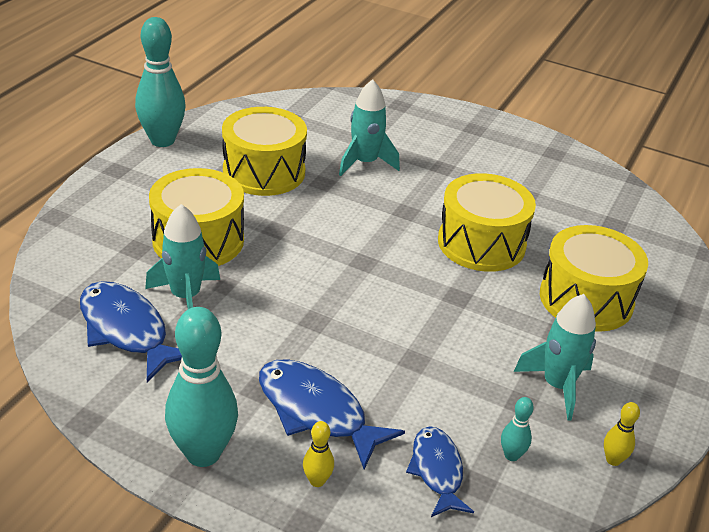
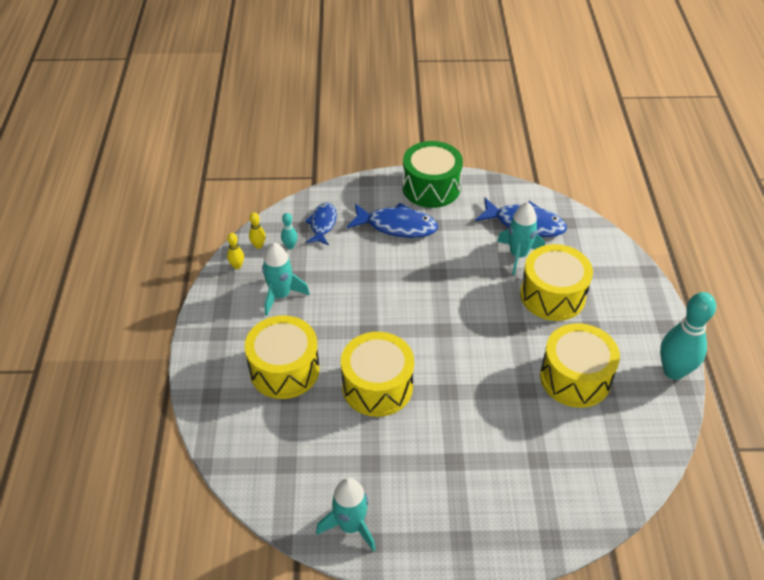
camera: 155 degrees right, 10 degrees up
(203, 453) = (431, 187): turquoise bowling pin -> green drum
(317, 481) = (373, 198): yellow bowling pin -> yellow bowling pin (258, 245)
(365, 163) = (515, 430): turquoise rocket -> turquoise rocket (350, 526)
(437, 471) = (322, 224): blue fish -> blue fish turned 135 degrees counterclockwise

